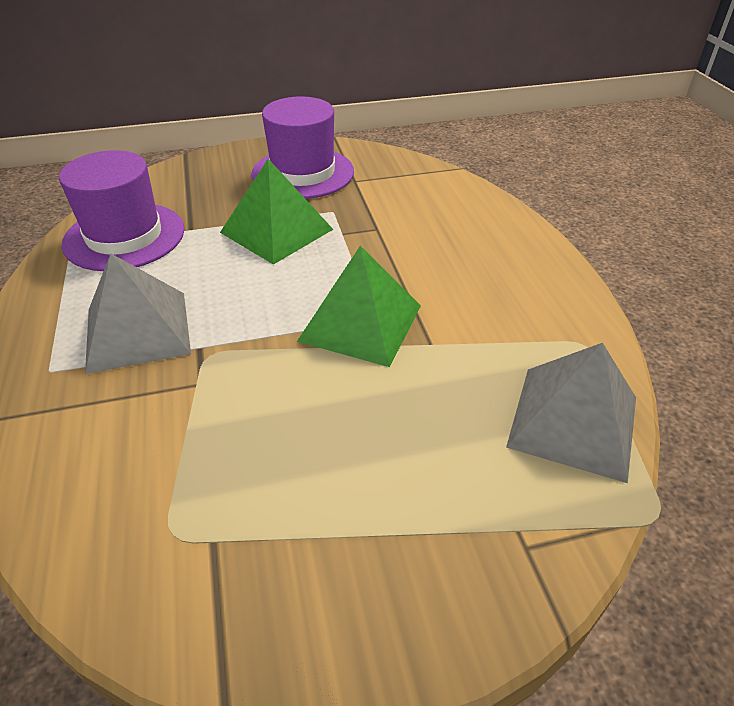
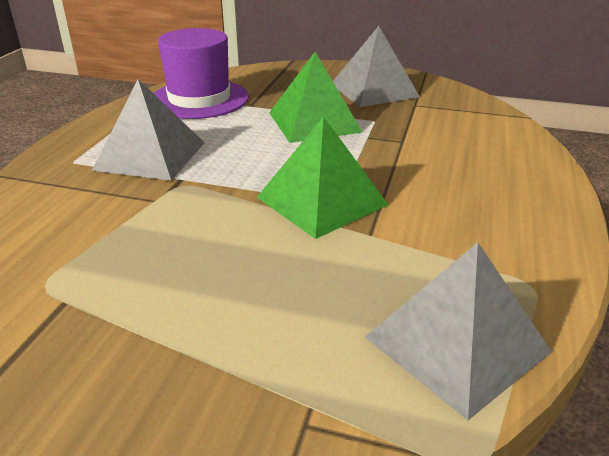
camera: 30 degrees right, 10 degrees down
(303, 173) = (374, 90): purple hat -> grey pyramid

